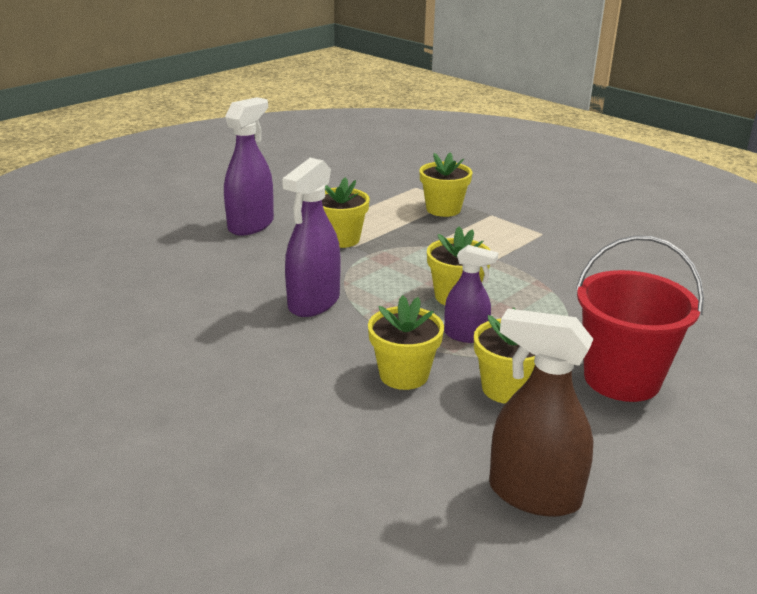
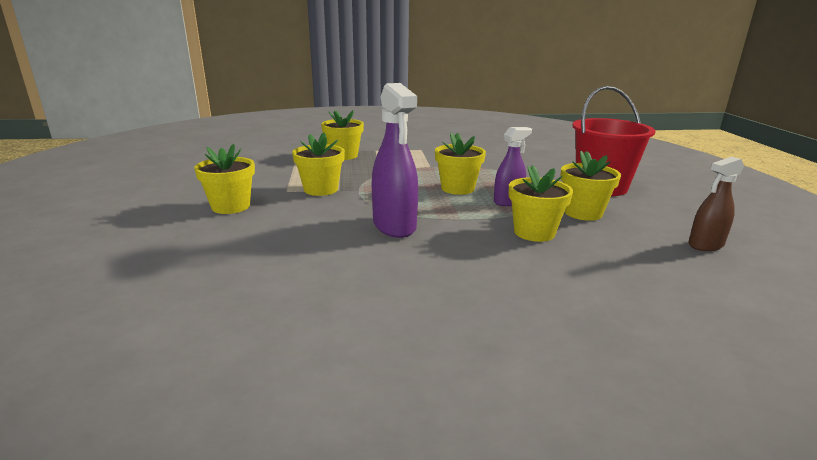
camera: 50 degrees left, 5 degrees down
(251, 225) = (231, 206): purple spray bottle -> yellow flower pot
(533, 494) = (705, 245): brown spray bottle -> brown spray bottle, size x0.62

